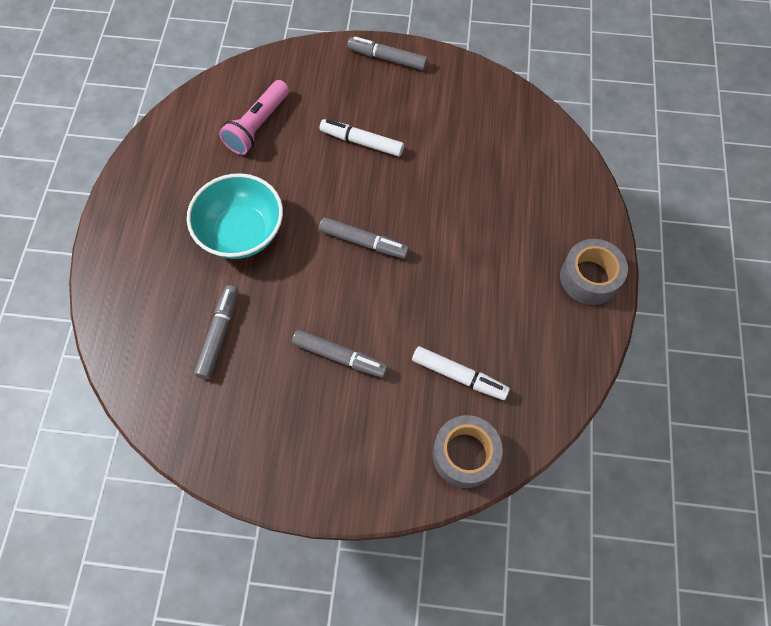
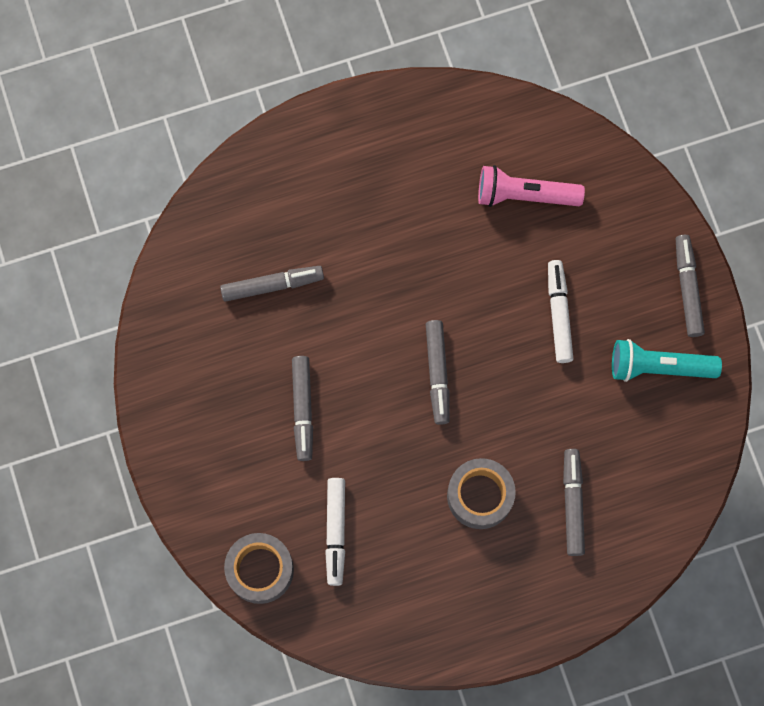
camera: 65 degrees right, 10 degrees up
(242, 232) = (389, 247): turquoise bowl -> none
(435, 98) = (659, 367): none -> turquoise flashlight
(513, 194) = (572, 503): none -> grey marker
(589, 278) = (506, 621): grey tape -> grey tape (480, 496)

